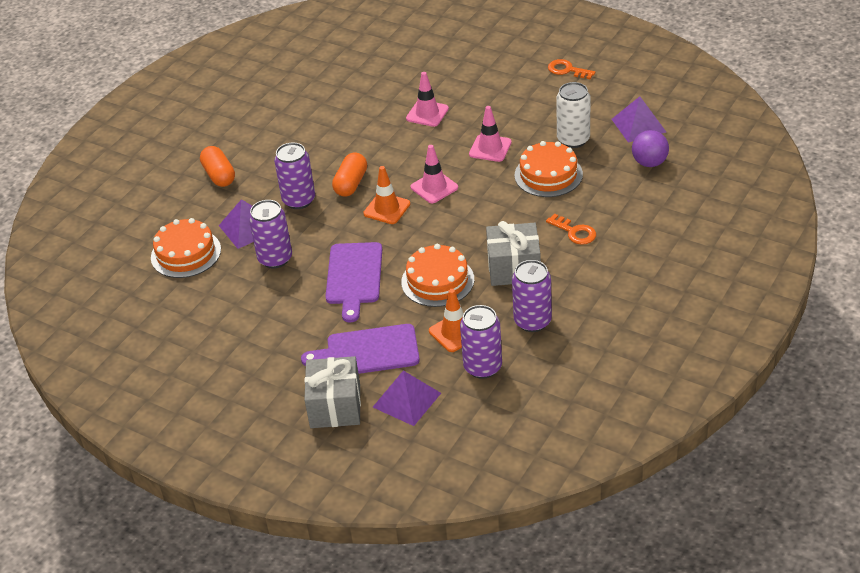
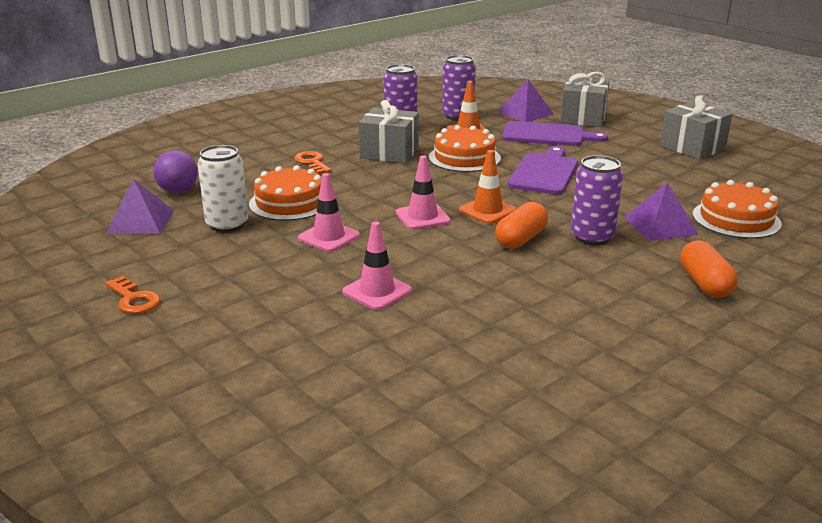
camera: 165 degrees left, 15 degrees down
(210, 368) = (692, 147): none -> grey gift
(275, 258) = (627, 197): purple can -> none

